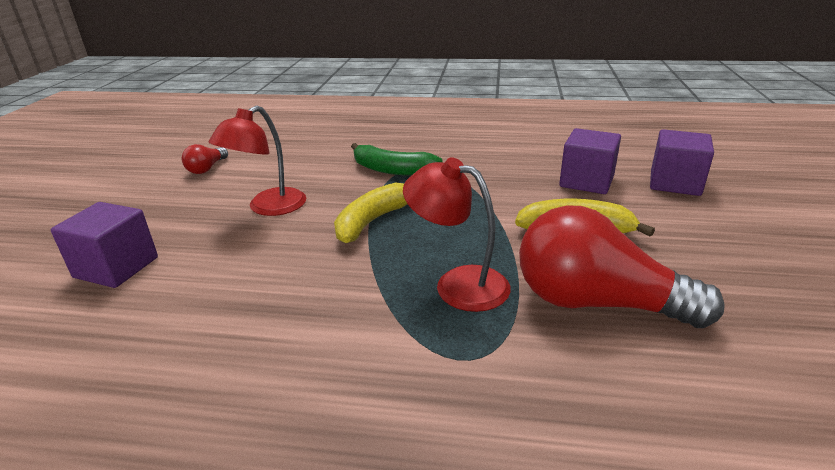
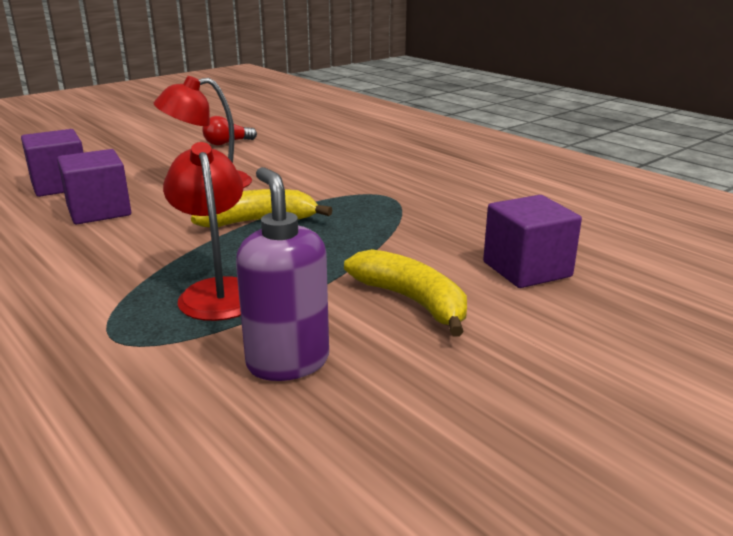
camera: 40 degrees right, 5 degrees down
(392, 170) = (356, 190): green banana -> none
(596, 303) = (287, 362): red light bulb -> purple soap dispenser
(675, 183) = (640, 314): purple cube -> purple cube (99, 211)

